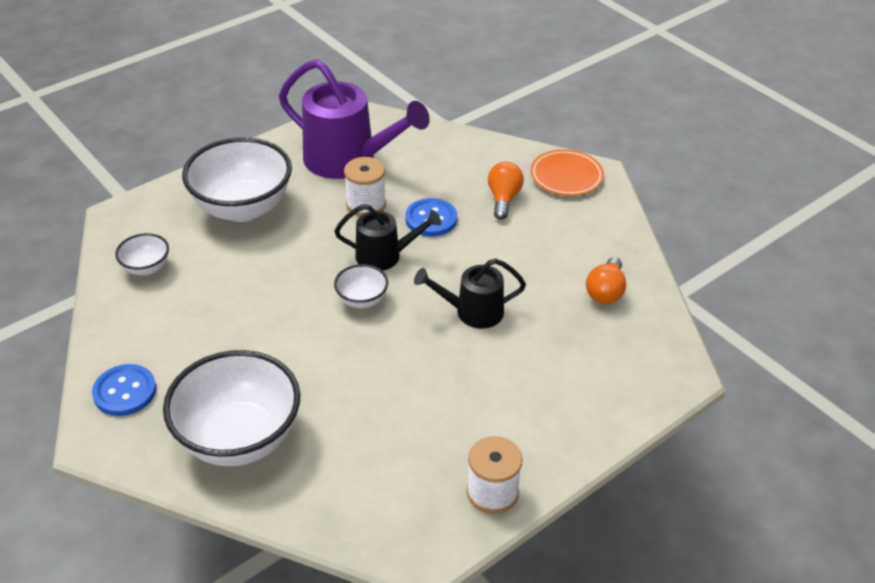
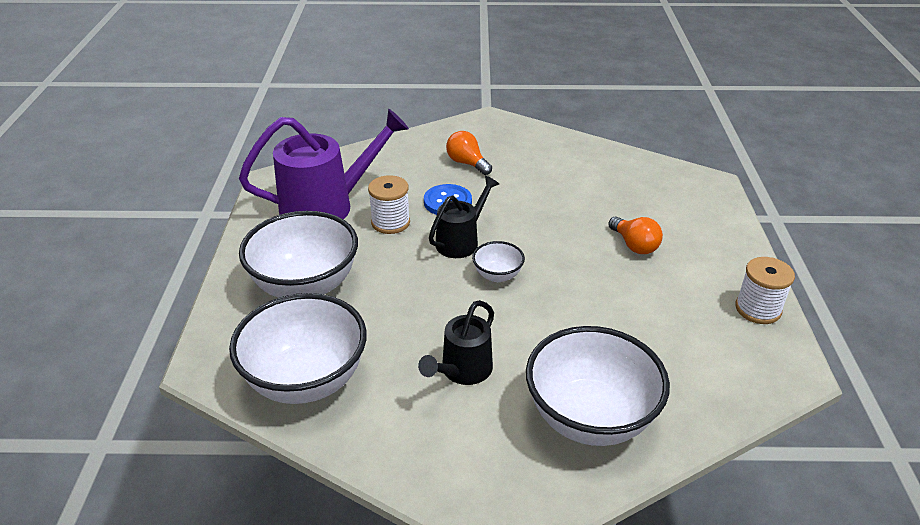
camera: 50 degrees left, 5 degrees down
(125, 392) = (458, 470): blue button -> none
(146, 268) = (306, 380): white bowl -> white bowl, size x2.16
(472, 312) = (568, 232): black watering can -> black watering can (462, 371)
(566, 176) = (477, 130): orange plate -> none
(605, 292) = (608, 171): orange light bulb -> orange light bulb (634, 245)

